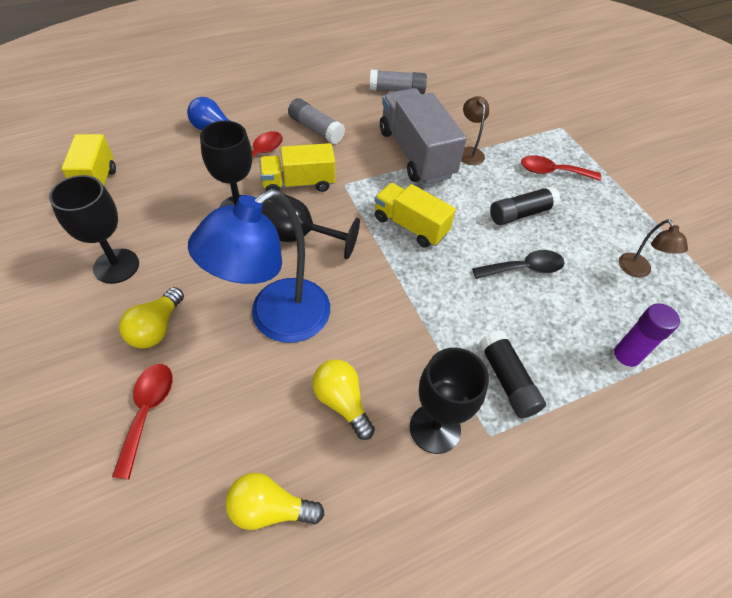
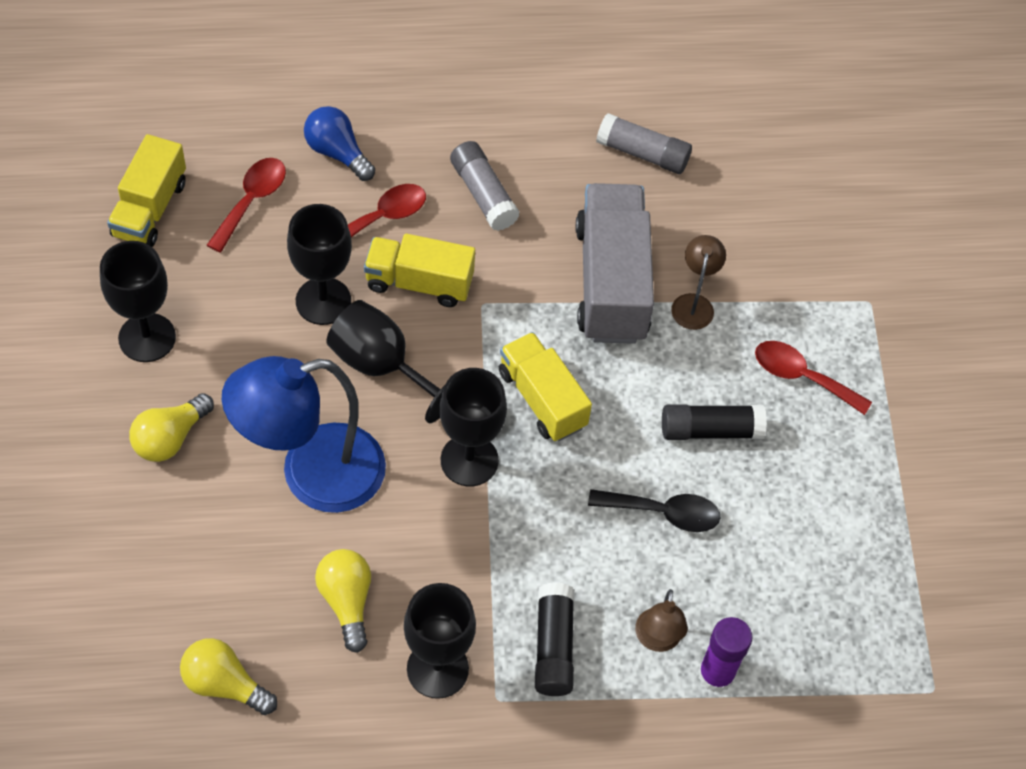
camera: 20 degrees right, 5 degrees up
(147, 412) = (132, 536): red spoon -> red spoon (252, 201)
(383, 276) = (469, 460): none -> black goblet
(637, 271) = (821, 569): brown lamp -> brown lamp (657, 640)

